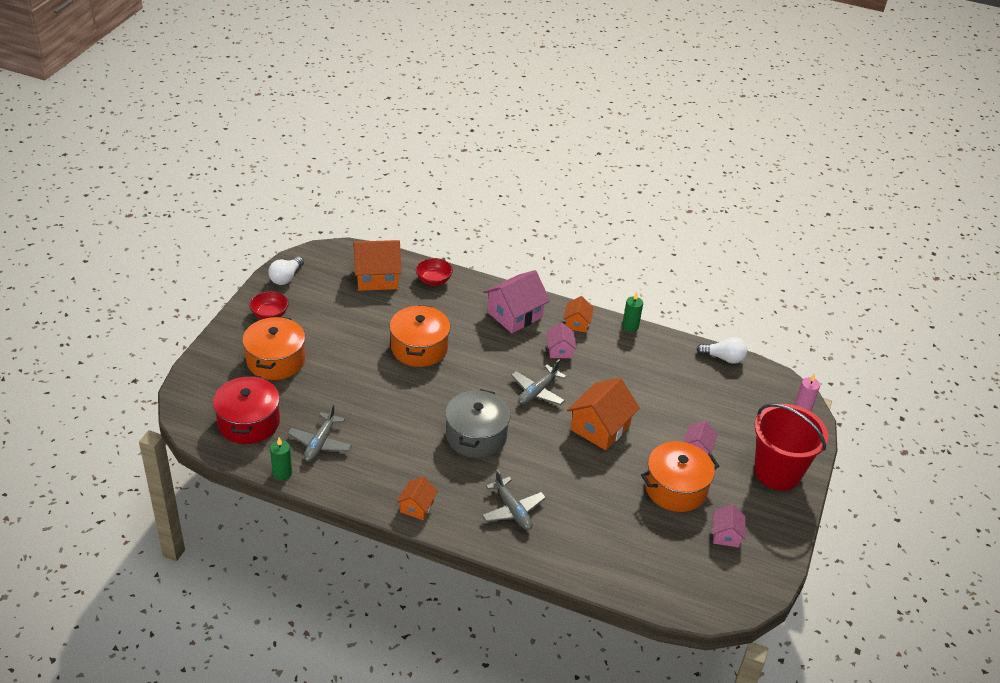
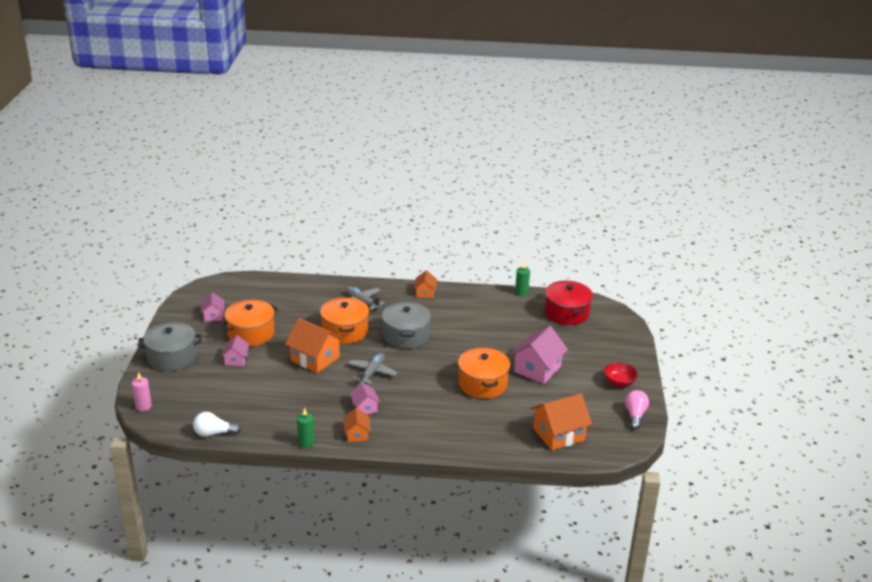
camera: 165 degrees right, 10 degrees down
(275, 360) = (584, 352): orange pot -> orange pot (345, 331)
(286, 278) = (635, 415): white light bulb -> pink light bulb
(320, 443) = (510, 311): grey plane -> none
(433, 280) = (506, 444): red bowl -> none
(514, 315) = (416, 429): pink house -> pink house (537, 369)
(600, 428) = (315, 359): orange house -> orange house turned 75 degrees counterclockwise
(777, 472) = (172, 357): red bucket -> grey pot

